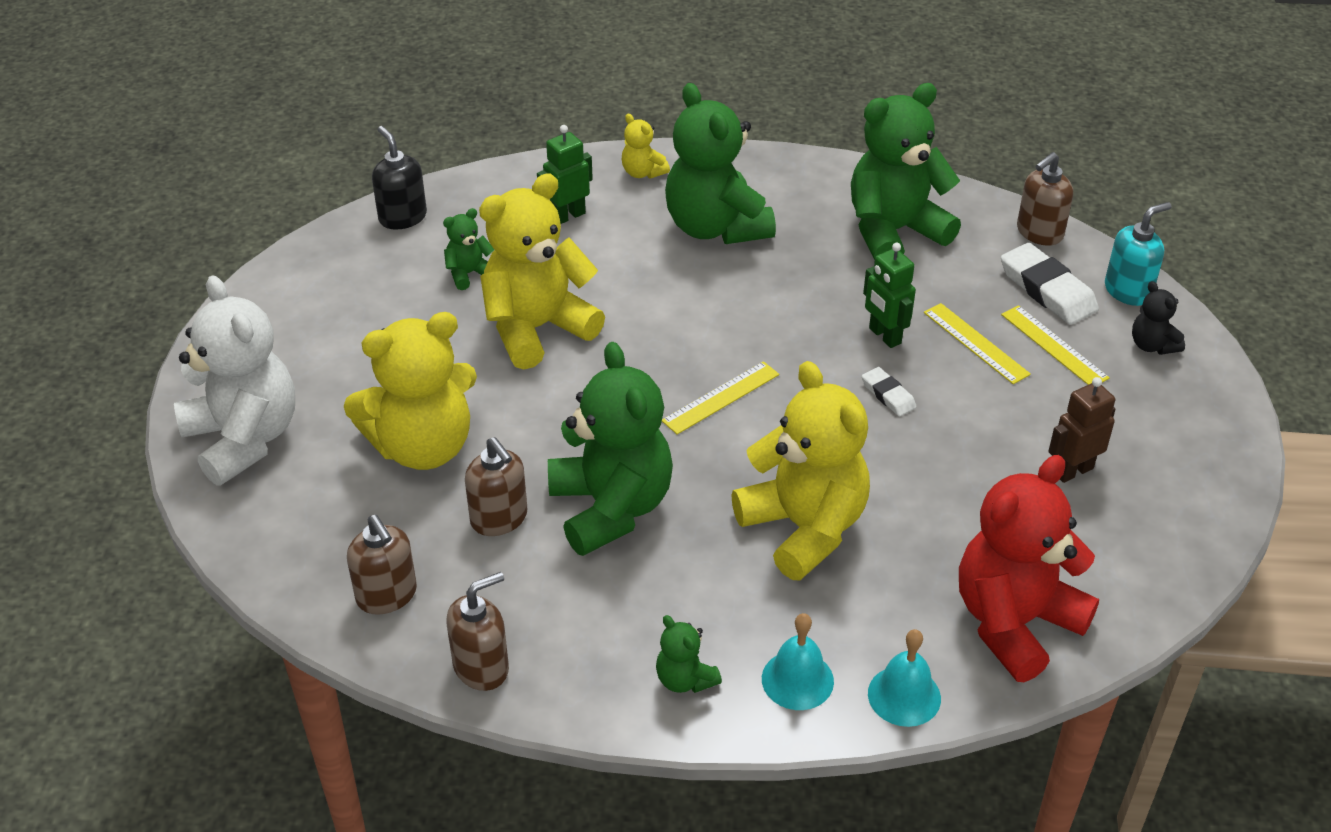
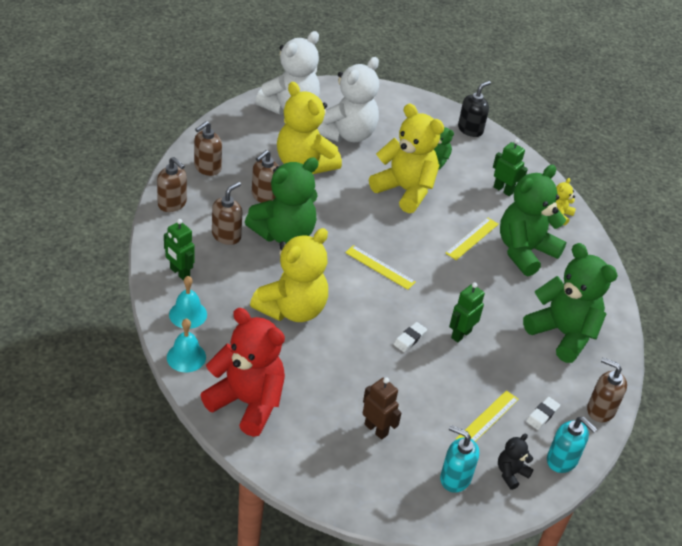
camera: 70 degrees right, 0 degrees up
(357, 372) = (347, 134): none -> white teddy bear
(596, 592) = (226, 235): none -> brown soap dispenser
(685, 679) = (179, 273): green teddy bear -> green robot
(976, 343) = (473, 379): yellow ruler -> yellow ruler (472, 238)
(1047, 290) = (542, 415): white eraser -> white eraser, size x0.54
(1163, 404) = (455, 478): none -> turquoise soap dispenser

